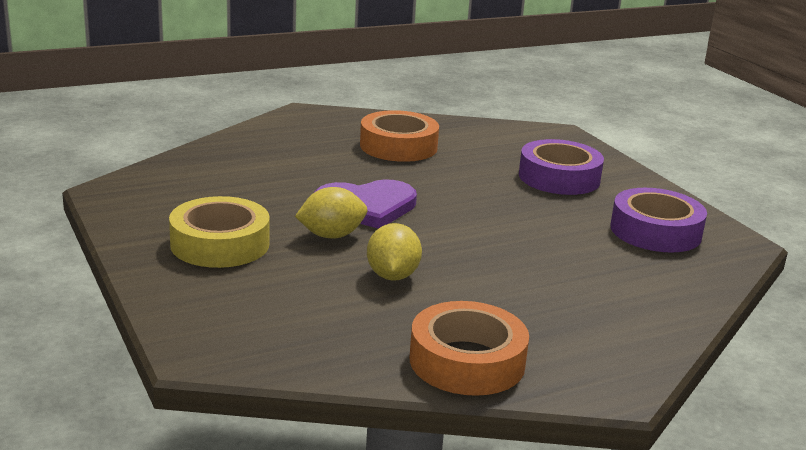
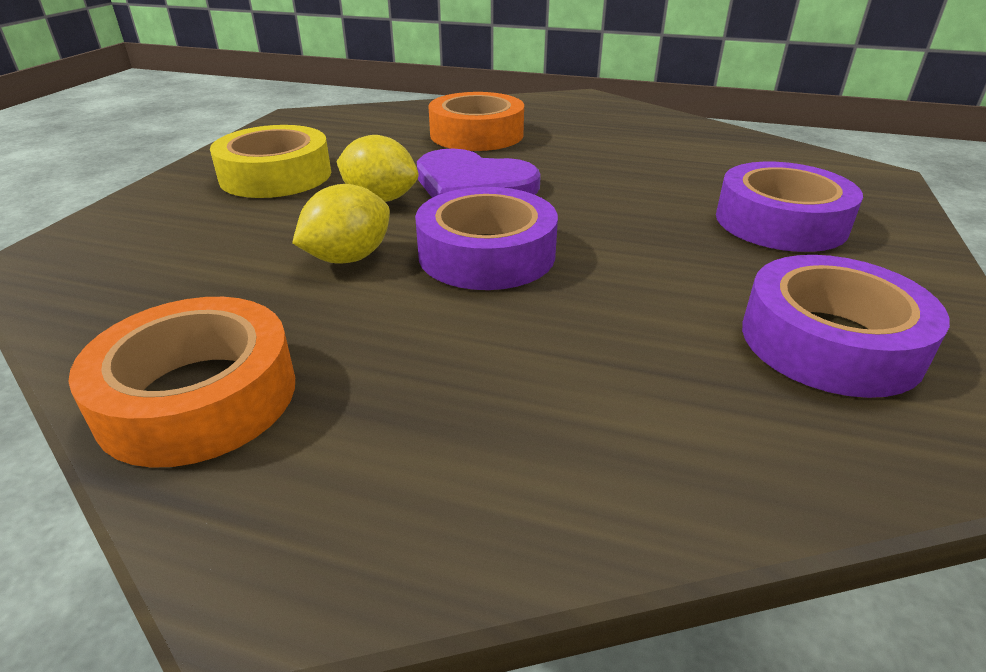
camera: 45 degrees right, 10 degrees up
(398, 146) = (624, 142): orange tape -> orange tape (476, 134)
(458, 246) = (486, 254): none -> purple tape

